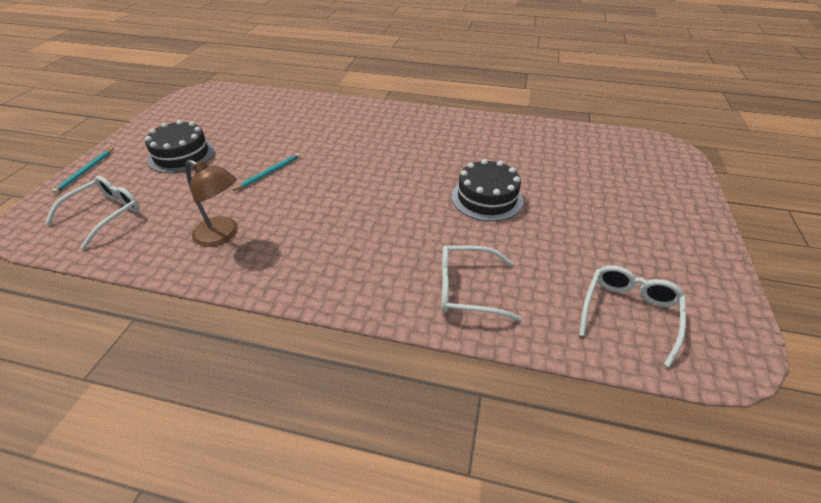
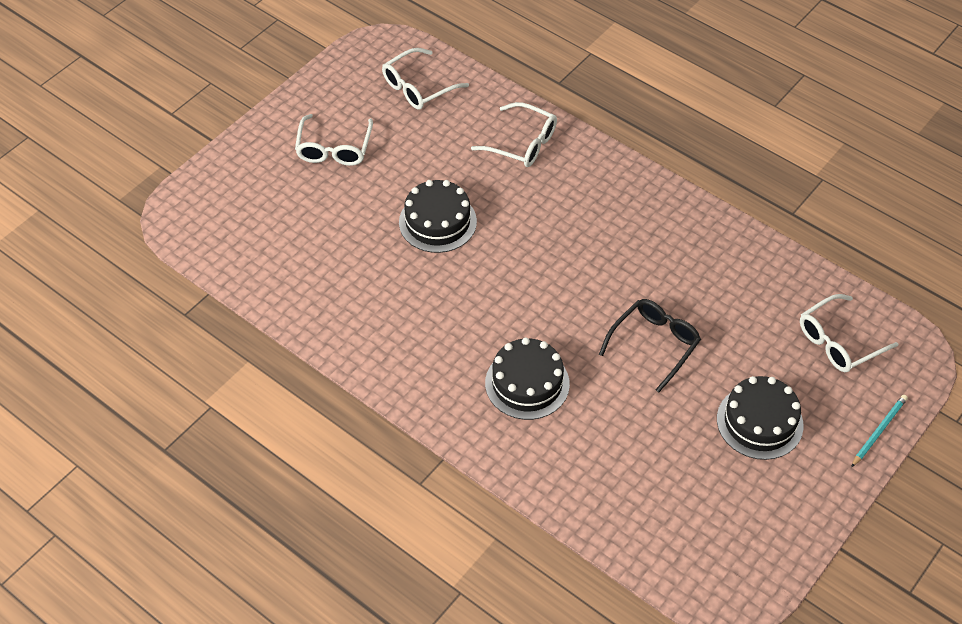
camera: 155 degrees left, 10 degrees up
(223, 235) = (715, 269): brown lamp -> none
(269, 173) = (654, 345): turquoise pencil -> black glasses
(353, 134) = (527, 383): none -> black cake
(629, 224) = (334, 148): none -> white glasses

